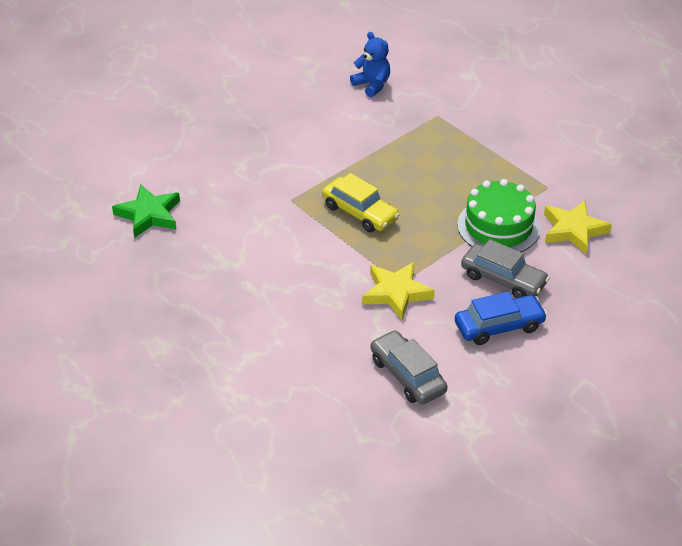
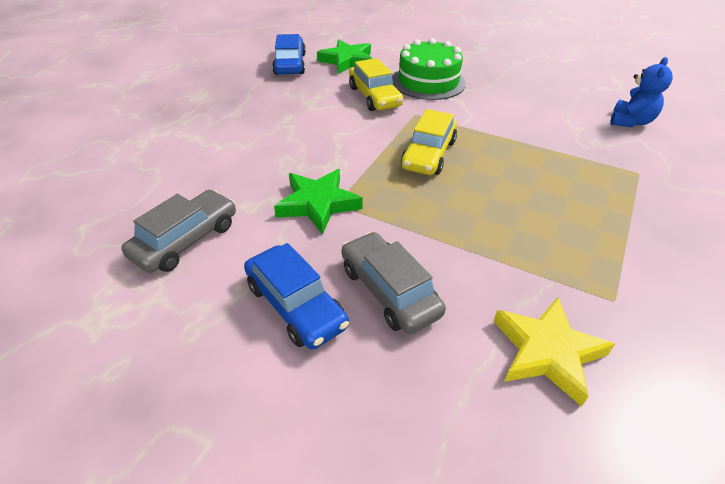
camera: 70 degrees right, 0 degrees up
(127, 260) = (290, 64): none -> blue car
(242, 216) = (374, 97): none -> yellow car
(396, 293) = (318, 204): yellow star -> green star
(498, 226) = (489, 265): green cake -> green cake (428, 82)
(503, 279) = (389, 291): grey car -> grey car turned 135 degrees clockwise

